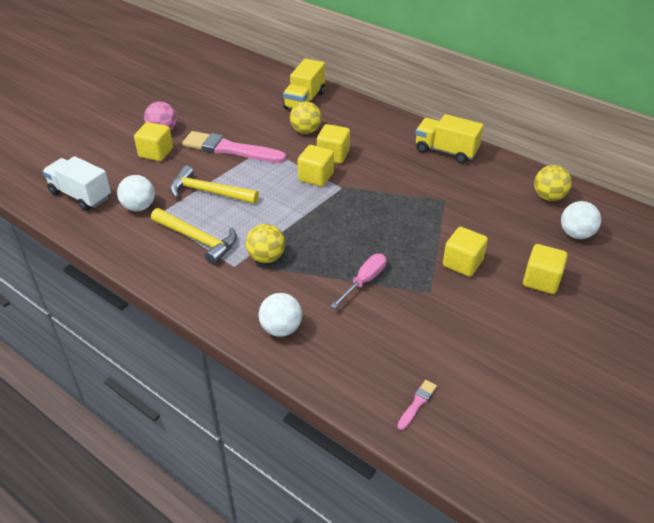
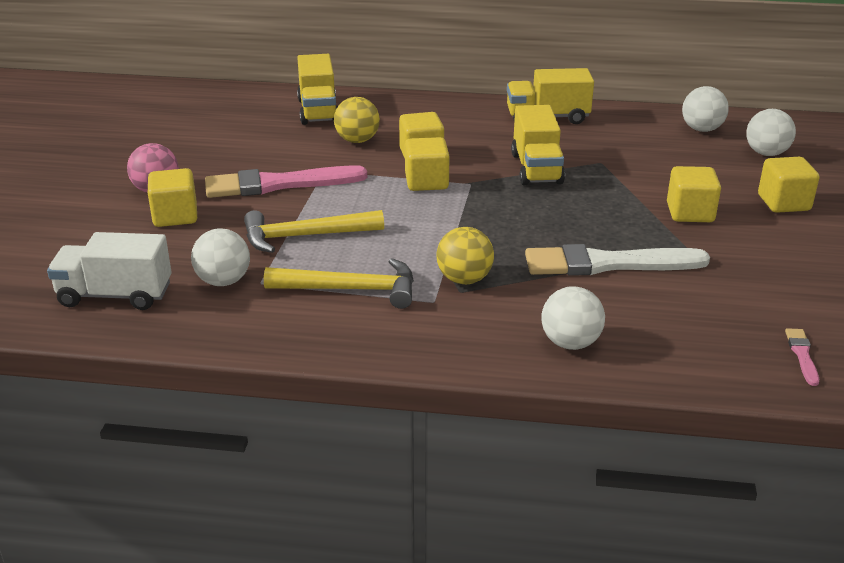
camera: 30 degrees left, 10 degrees down
(364, 281) = (607, 264): pink screwdriver -> white brush
(395, 190) = (536, 168): none -> yellow truck
(548, 197) = (701, 129): yellow ball -> white ball

